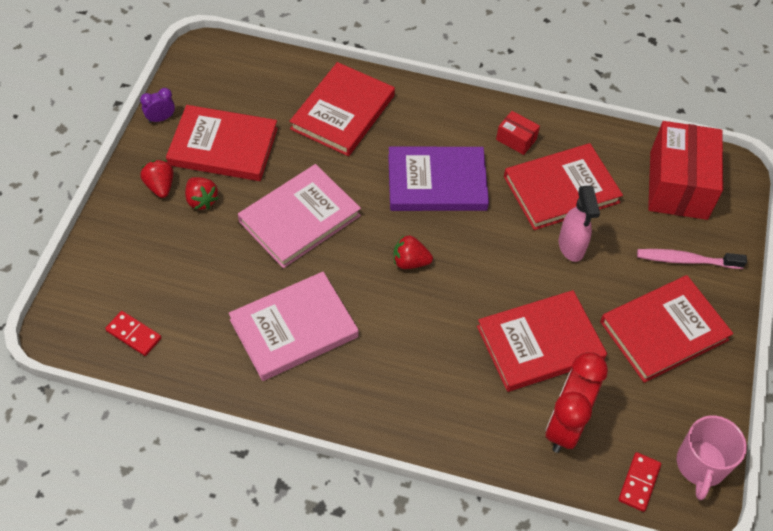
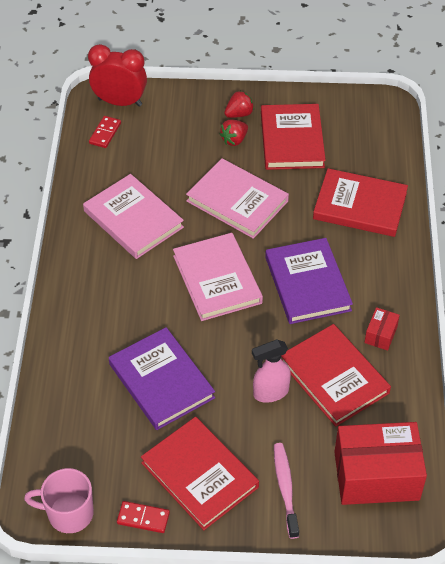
camera: 80 degrees right, 5 degrees down
(161, 118) = (305, 97): purple clock -> none
(410, 262) = (217, 279): red strawberry -> pink book
(540, 343) = (161, 381): red book -> purple book
(565, 425) = (87, 408): red clock -> red clock (120, 102)
(639, 482) = (44, 467): red domino -> red domino (143, 518)

